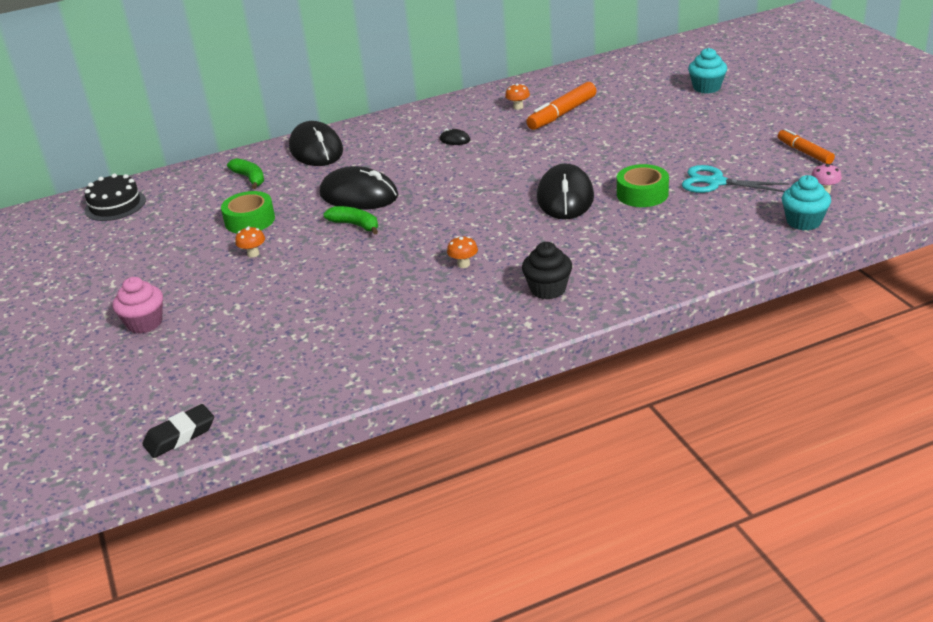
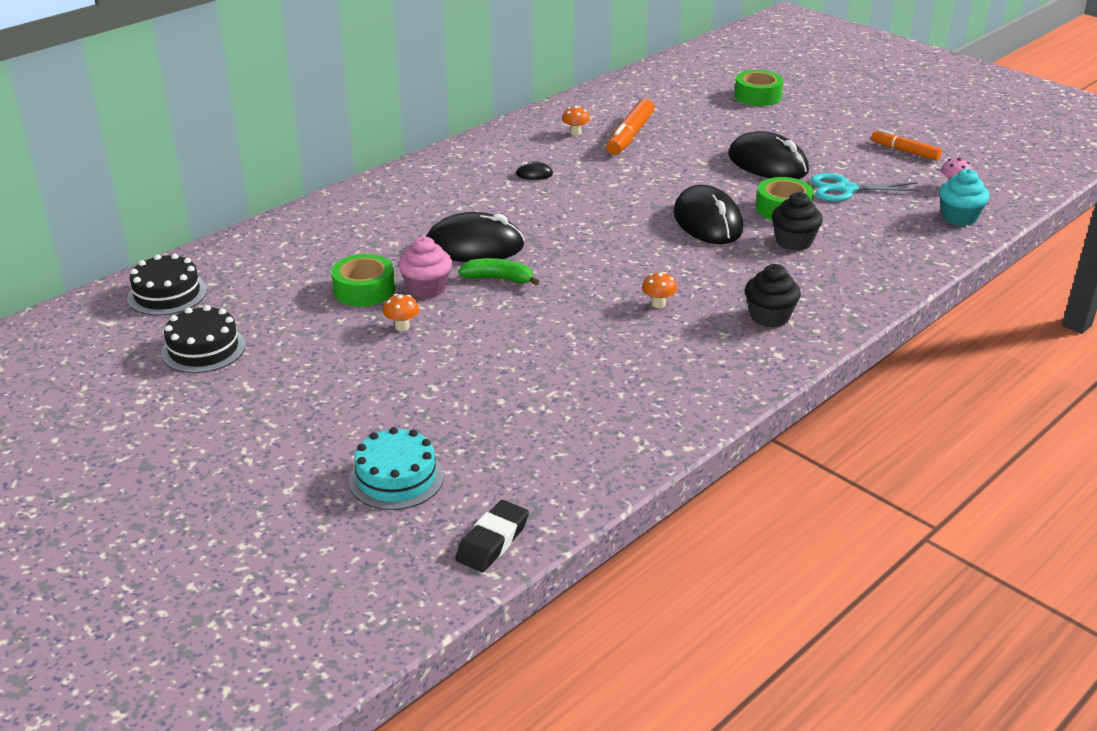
camera: 25 degrees left, 0 degrees up
(106, 250) = (203, 349): none -> black cake
(144, 323) = (333, 425): pink cupcake -> pink cupcake (427, 288)
(154, 372) = (396, 478): none -> turquoise cake
(250, 178) = (321, 242): green banana -> none
(316, 150) = (377, 201): black mouse -> black mouse (768, 164)
(626, 225) = (794, 242): none -> black cupcake
(706, 88) = (757, 96): turquoise cupcake -> green tape

